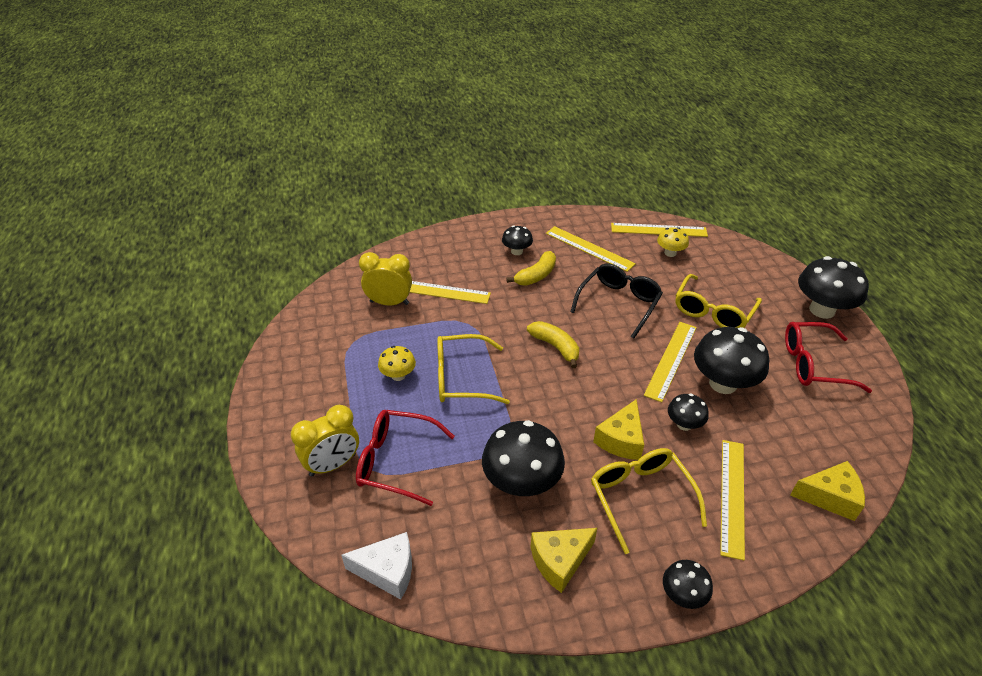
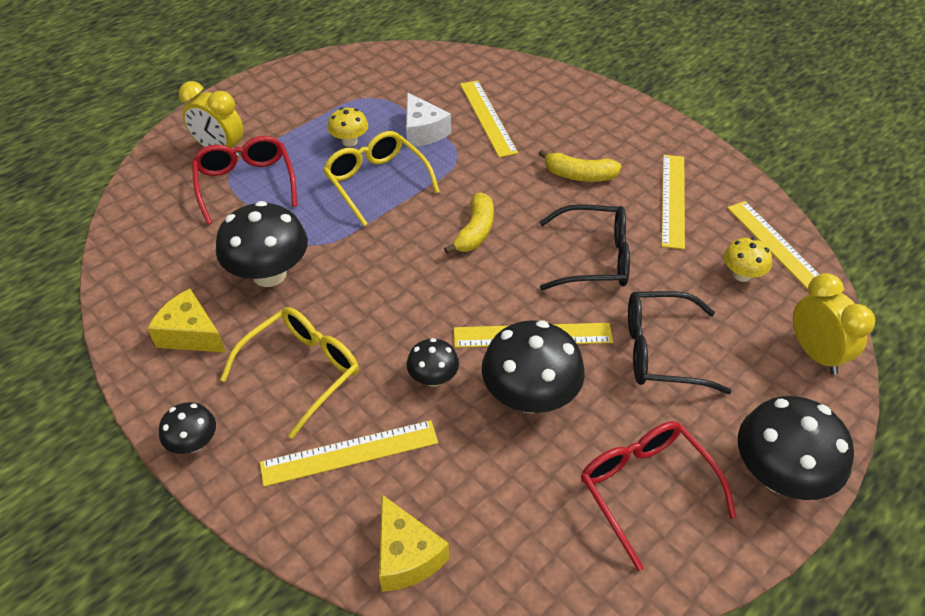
camera: 60 degrees right, 5 degrees up
(387, 571) = (129, 228): white cheese -> white cheese (423, 132)
(389, 303) = (442, 95): yellow clock -> yellow clock (815, 353)
(517, 251) = (606, 146): black mushroom -> none
(621, 440) = (373, 330): yellow cheese -> none
(713, 311) = (661, 351): yellow glasses -> black glasses

